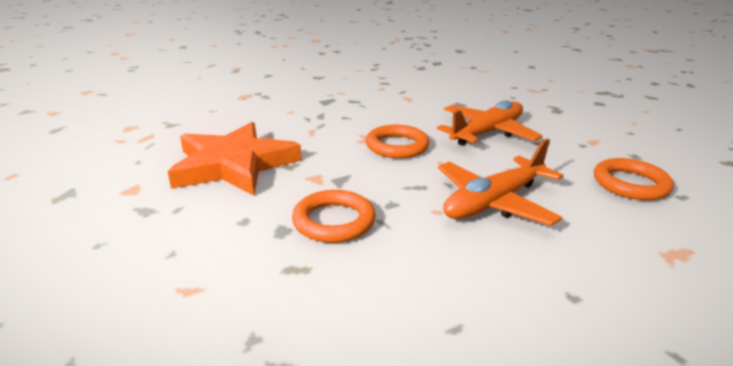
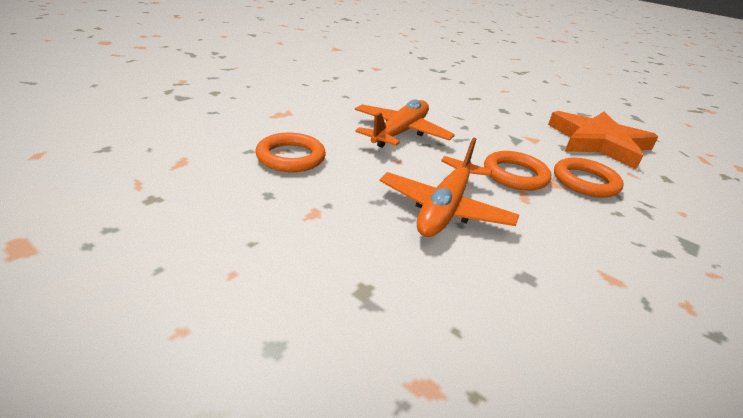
camera: 155 degrees right, 5 degrees up
(334, 221) = (484, 115): orange ring -> orange ring (585, 182)

